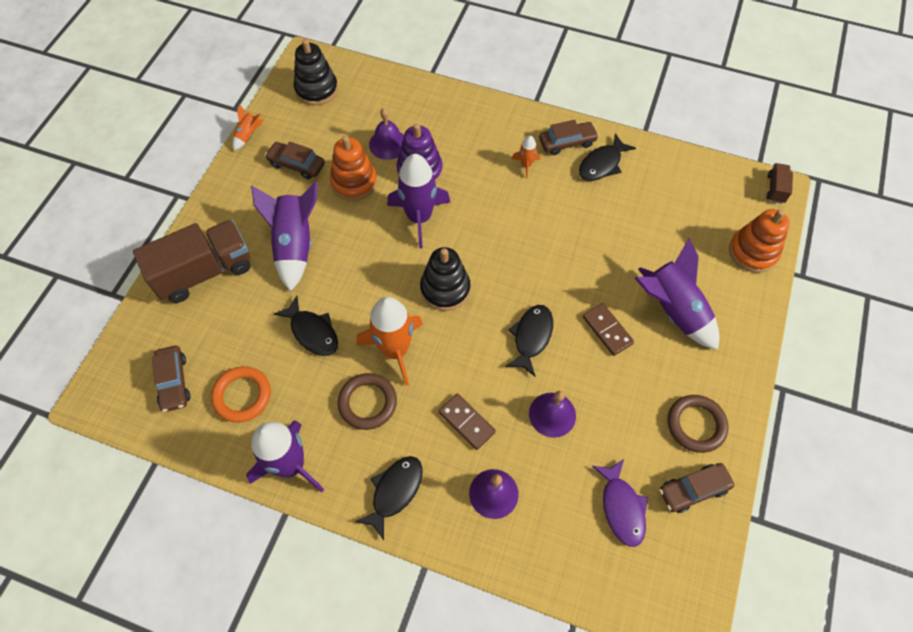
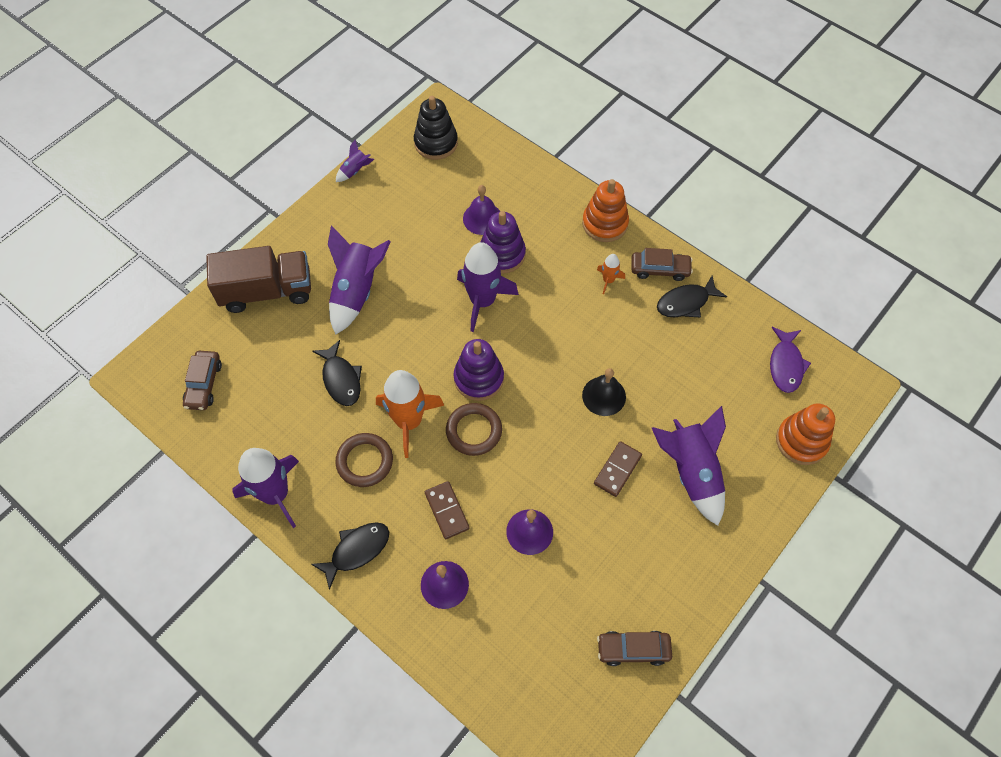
camera: 20 degrees right, 0 degrees up
(242, 395) = (257, 417): orange ring -> none
(248, 135) = (355, 171): orange rocket -> purple rocket
(296, 164) = (388, 213): brown car -> none
(354, 182) = (435, 247): orange stacking toy -> orange stacking toy (605, 223)
(445, 289) = (478, 378): black stacking toy -> purple stacking toy
(531, 337) = (541, 452): black fish -> none
(566, 268) = (604, 396): none -> black bell
(607, 330) = (617, 470): brown domino -> brown domino turned 45 degrees clockwise
(621, 507) = (557, 640): purple fish -> purple fish (785, 365)
(696, 425) = (664, 590): brown ring -> brown ring (474, 431)
(775, 189) = (857, 384): brown truck -> none

